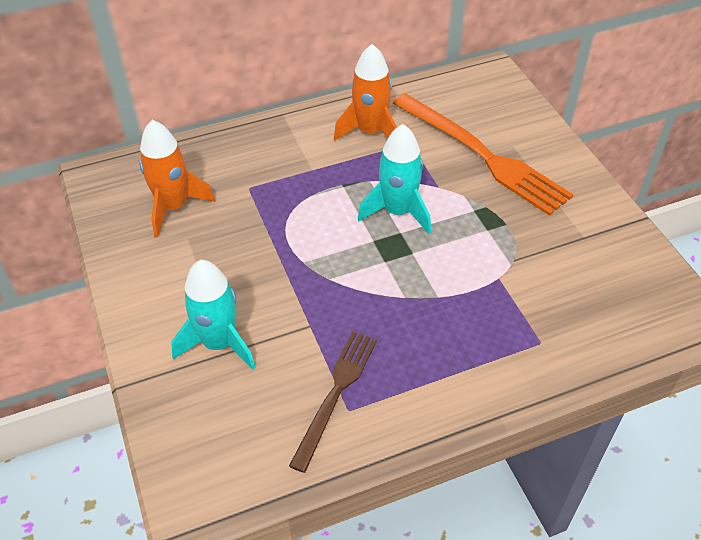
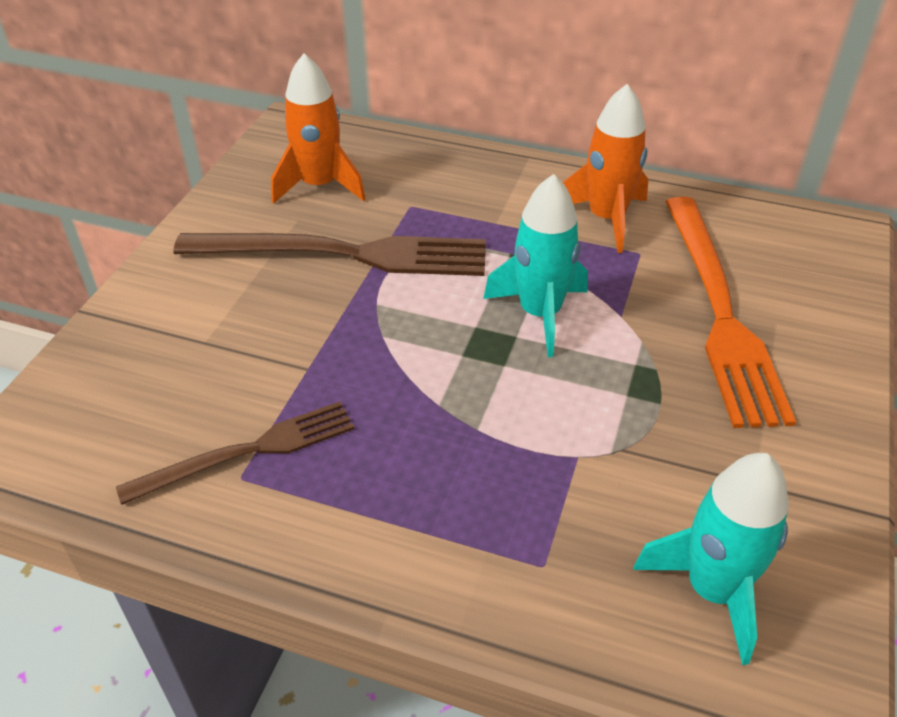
camera: 40 degrees right, 5 degrees down
(219, 343) = (206, 329): turquoise rocket -> turquoise rocket (712, 590)
(246, 243) = (344, 254): none -> brown fork

